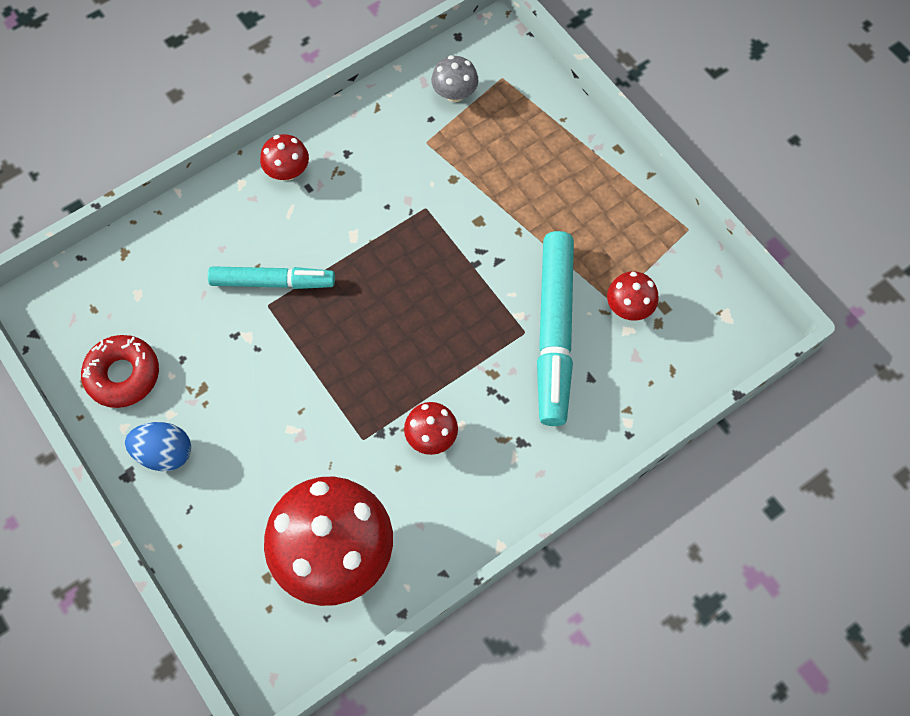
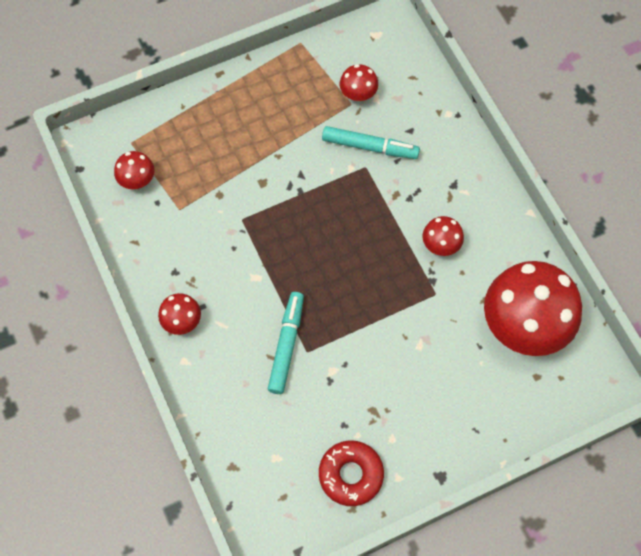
camera: 80 degrees left, 0 degrees up
(164, 453) = (426, 445): blue egg -> none
(454, 93) = (137, 180): grey mushroom -> red mushroom
(554, 333) = (370, 147): turquoise marker -> turquoise marker, size x0.63

